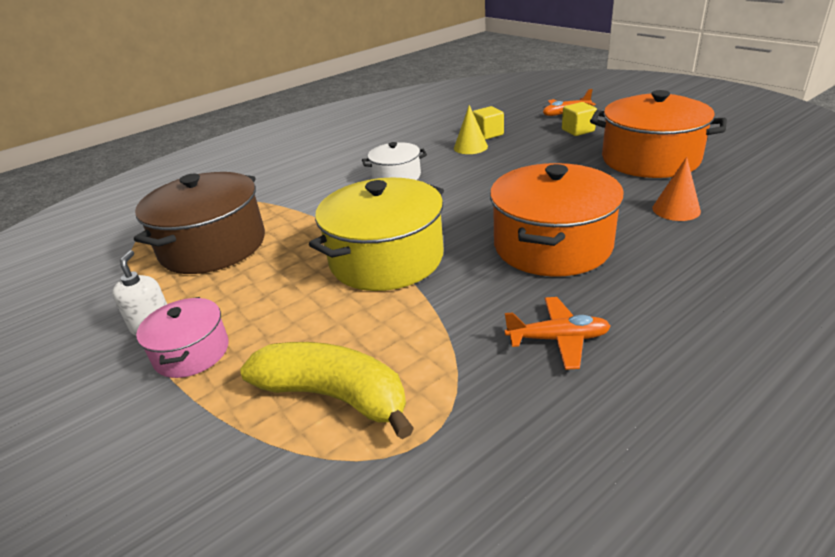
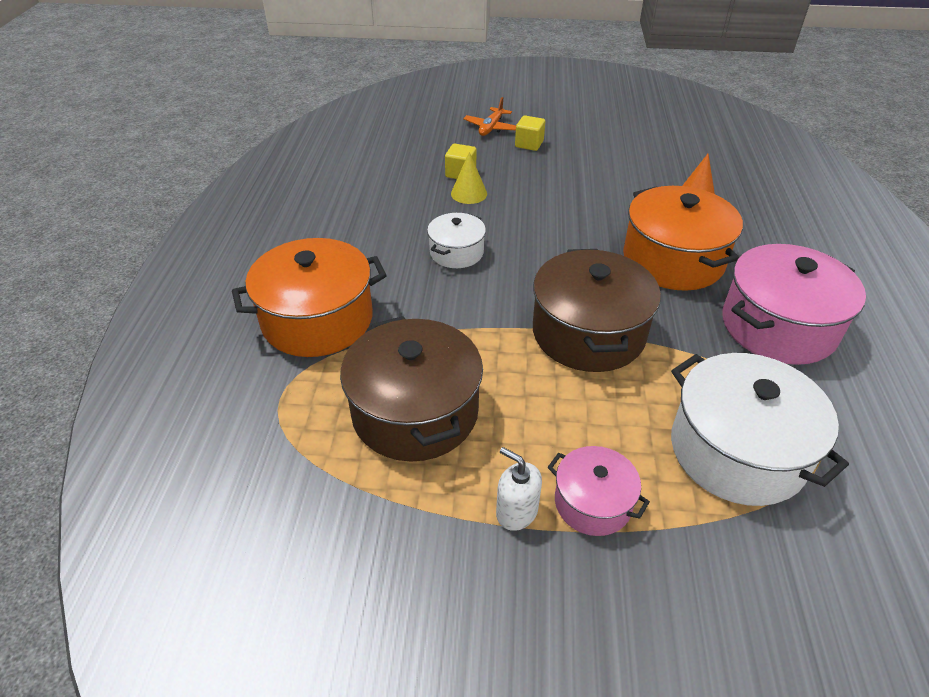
camera: 50 degrees left, 10 degrees up
(334, 396) = (737, 451): yellow banana -> white pot
(386, 259) = (588, 333): yellow pot -> brown pot
(558, 339) = (778, 326): orange plane -> pink pot
(650, 159) = (620, 156): orange pot -> orange pot (317, 319)

